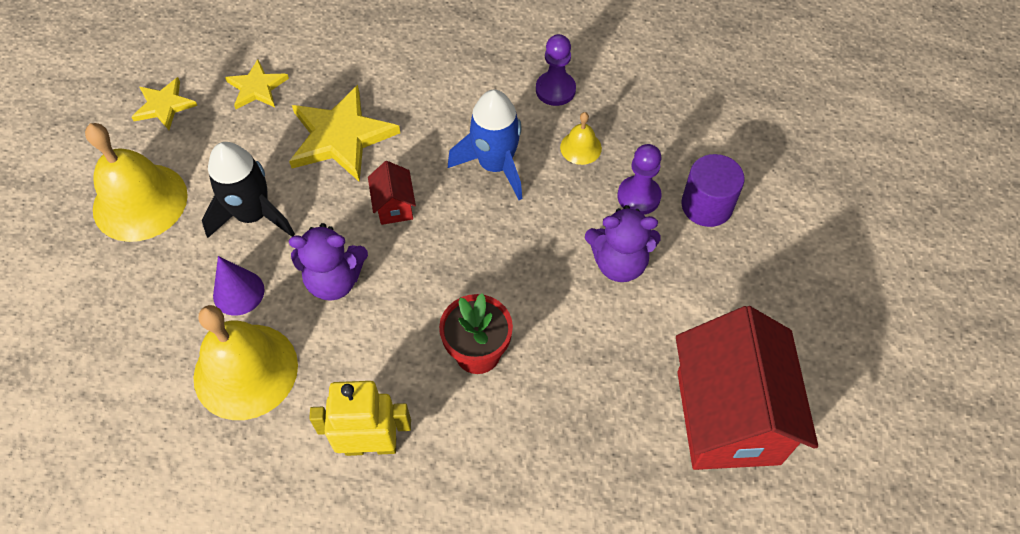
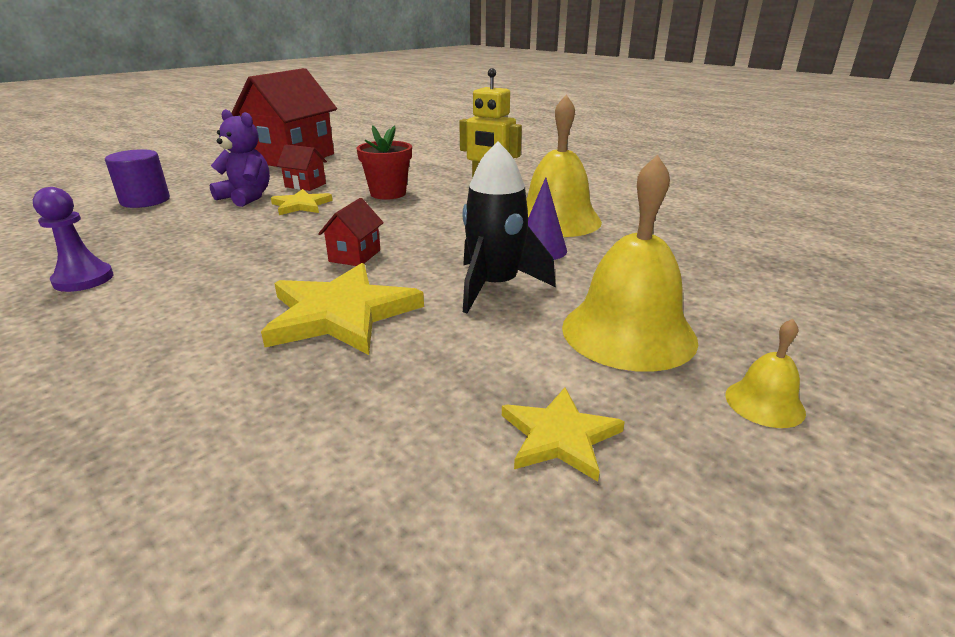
camera: 150 degrees left, 30 degrees down
(257, 87) = (389, 405): yellow star -> yellow star (301, 205)
(334, 280) = (452, 236): purple teddy bear -> none
(495, 165) = (235, 253): blue rocket -> none
(580, 147) = (152, 242): yellow bell -> yellow bell (764, 403)
(596, 327) = (305, 185): none -> red house
(638, 196) = (173, 213): purple pawn -> none

